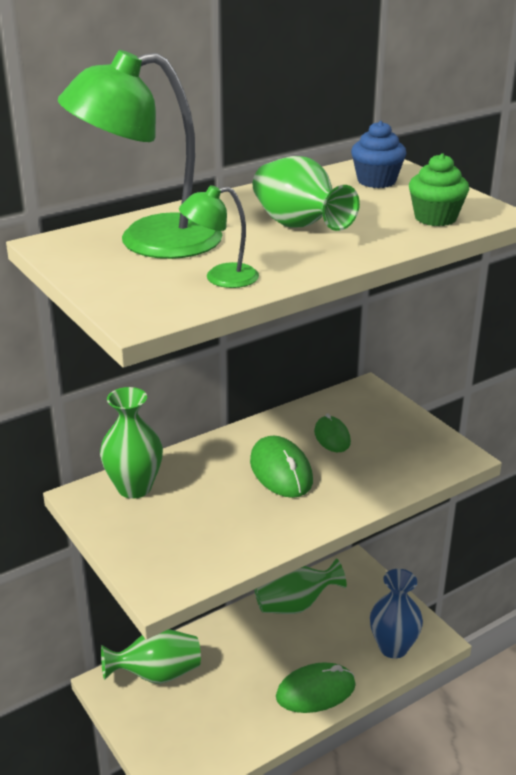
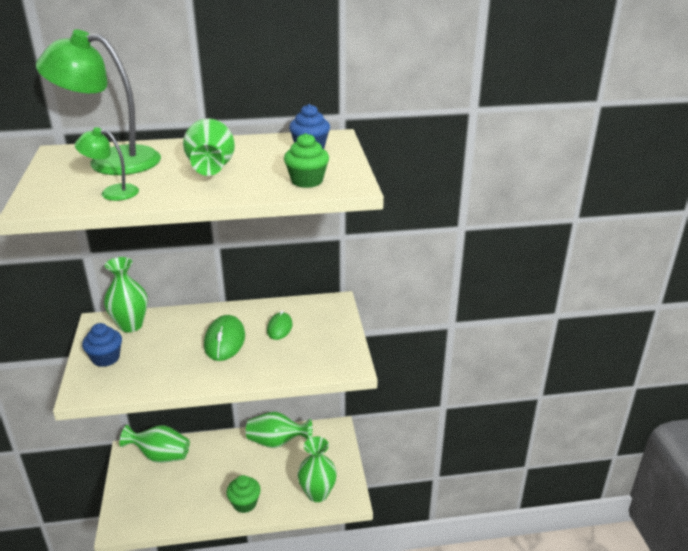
camera: 25 degrees right, 0 degrees up
(146, 538) = (106, 358): none -> blue cupcake
(315, 691) = (244, 503): green mouse -> green cupcake
(393, 647) = (317, 493): blue vase -> green vase

